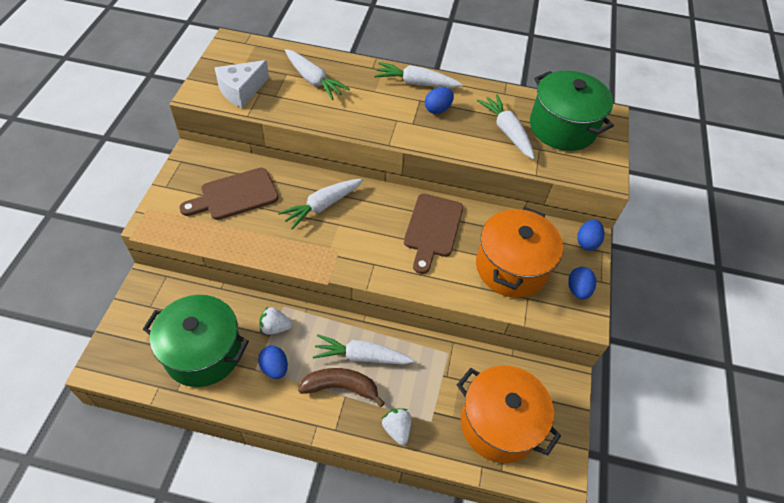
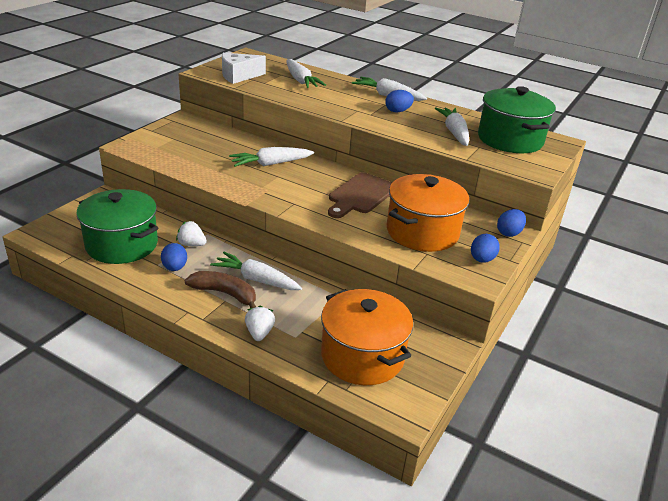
camera: 20 degrees right, 20 degrees down
(235, 195) = (202, 144): brown cutting board -> none

